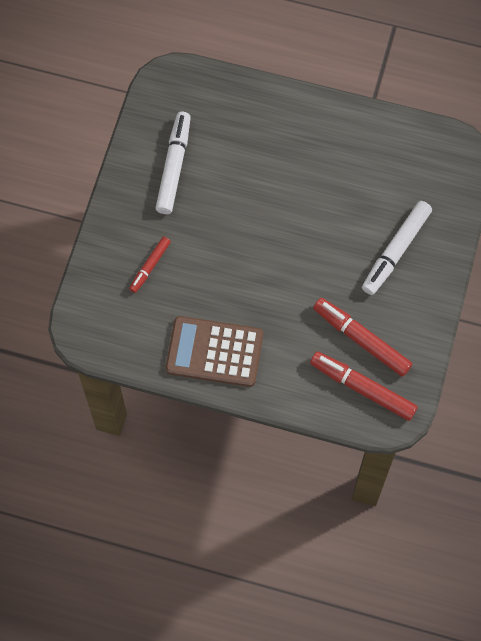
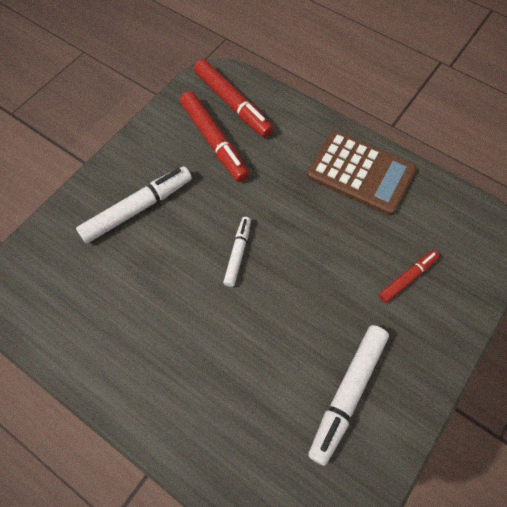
camera: 160 degrees left, 5 degrees down
(294, 241) = (237, 254): none -> white marker

